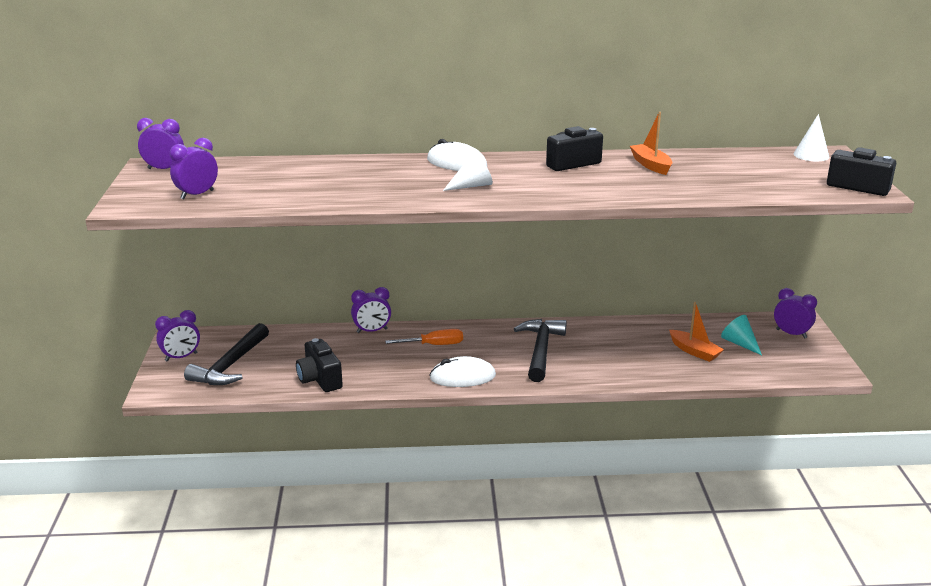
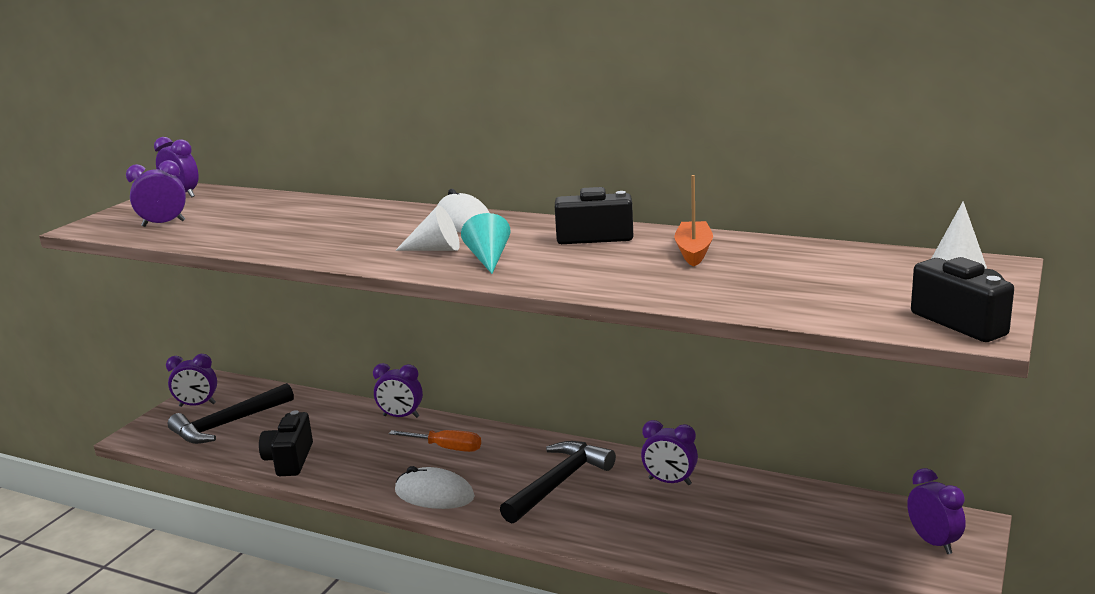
camera: 30 degrees right, 5 degrees down
(611, 333) = (669, 482): none -> purple clock
(694, 351) = (757, 533): orange boat -> none
(739, 343) = (836, 537): turquoise cone -> turquoise cone (488, 258)

